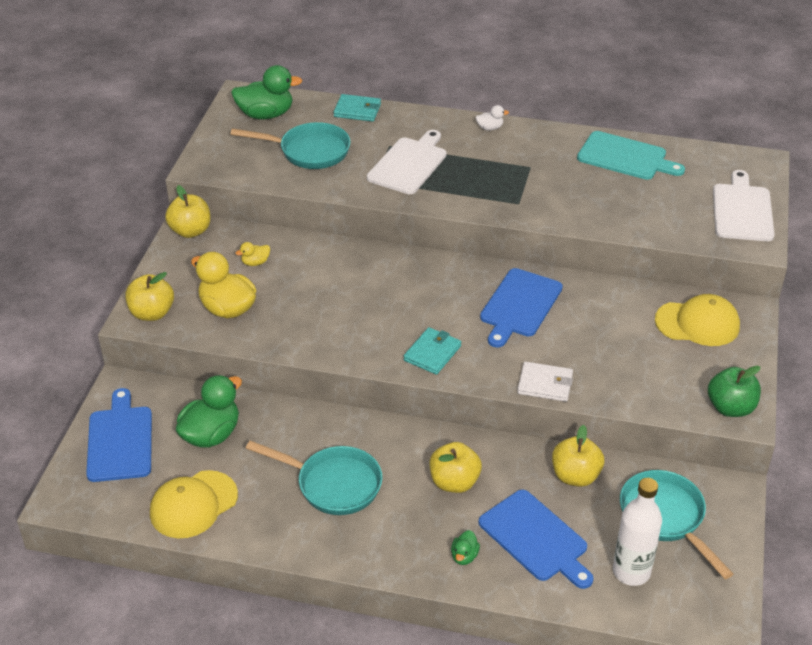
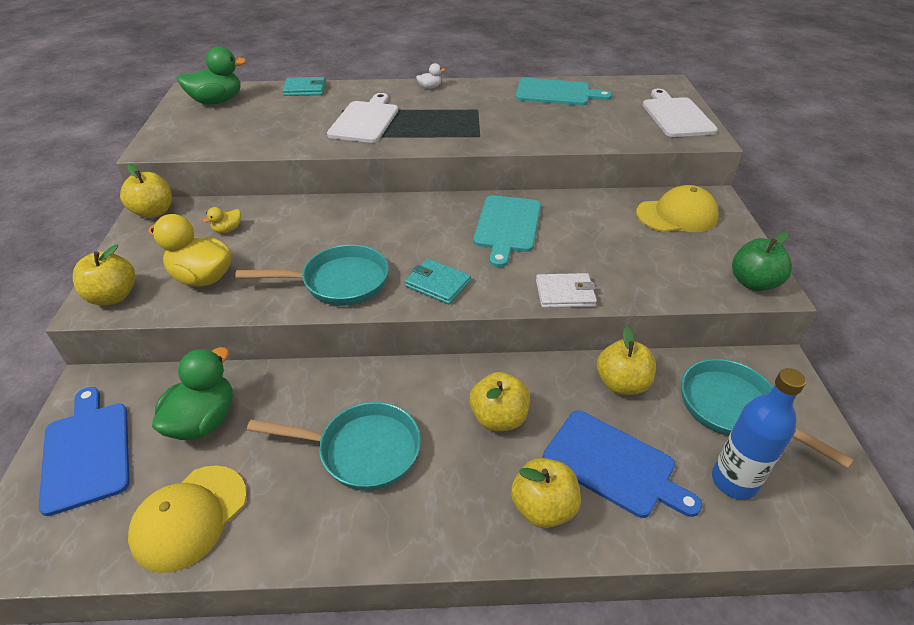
camera: 15 degrees left, 0 degrees up
(309, 151) = (265, 123): turquoise pan -> turquoise pan (339, 282)
(432, 353) = (437, 284): turquoise wallet -> turquoise wallet turned 75 degrees counterclockwise
(464, 556) = (543, 507): green duck -> yellow apple
(519, 305) = (507, 226): blue cutting board -> turquoise cutting board
(631, 572) = (734, 481): white bottle -> blue bottle

